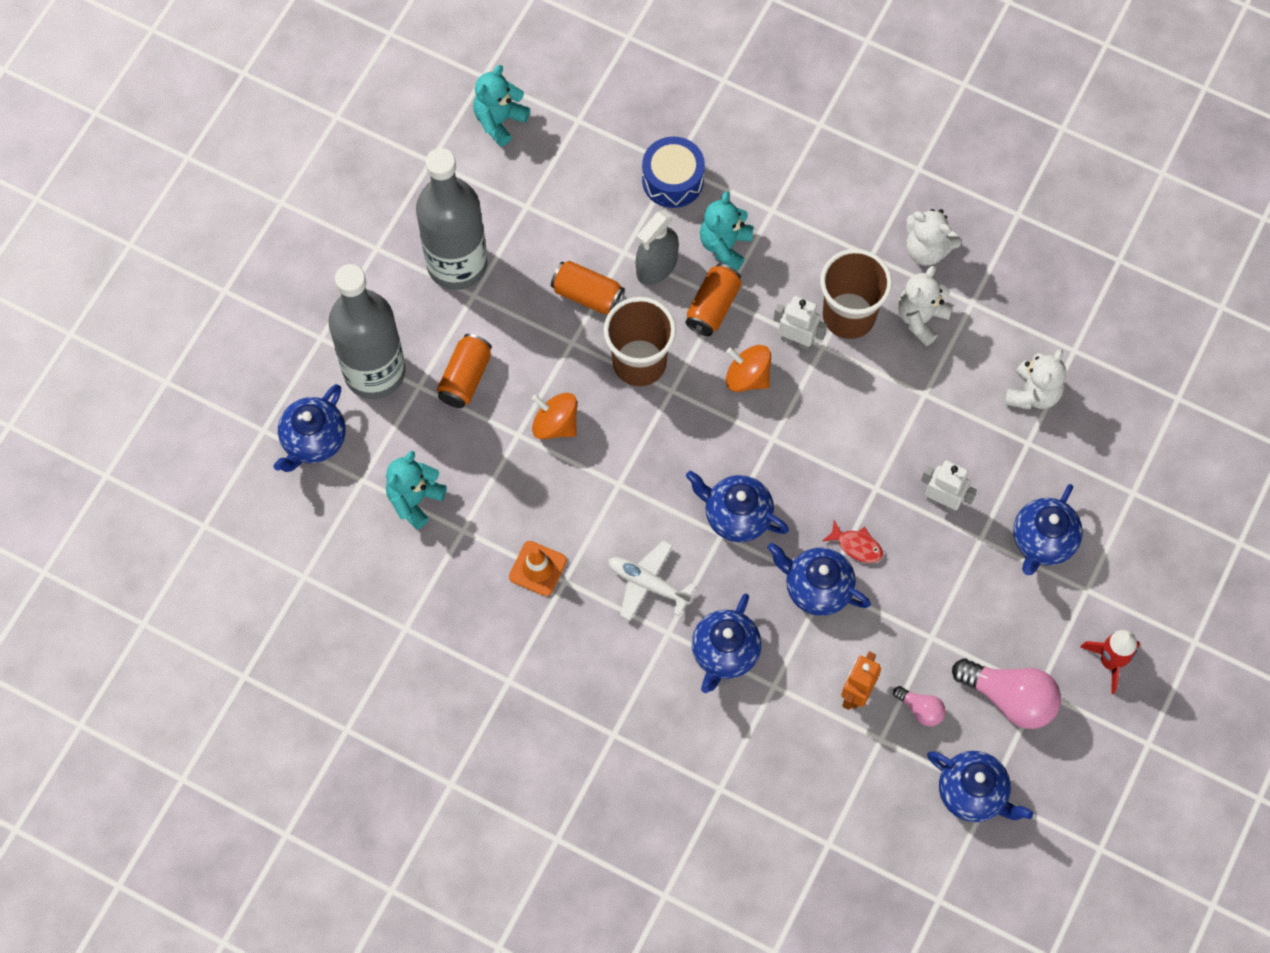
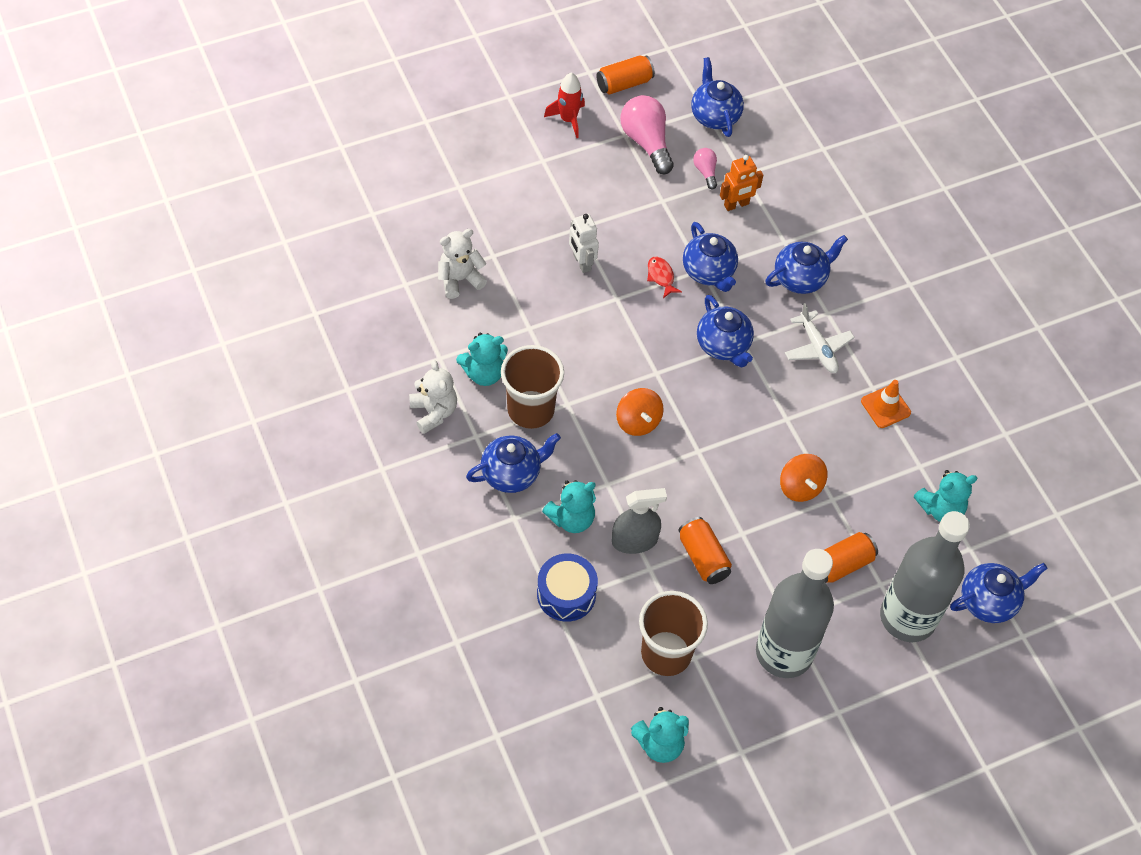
camera: 145 degrees left, 10 degrees down
(639, 363) = (705, 484): brown cup -> brown cup (666, 653)
(713, 306) = (619, 483): orange can -> orange can (624, 83)
(796, 340) = (582, 420): white robot -> none
(921, 318) = (484, 373): white teddy bear -> turquoise teddy bear
(1042, 541) = (542, 201): blue teapot -> blue teapot (512, 473)

